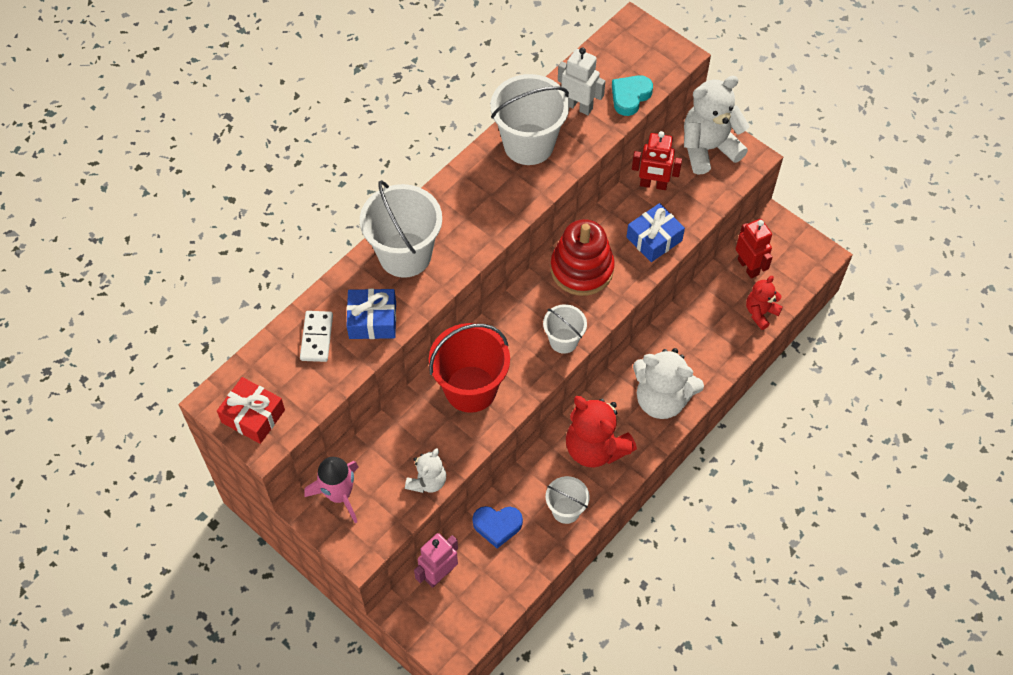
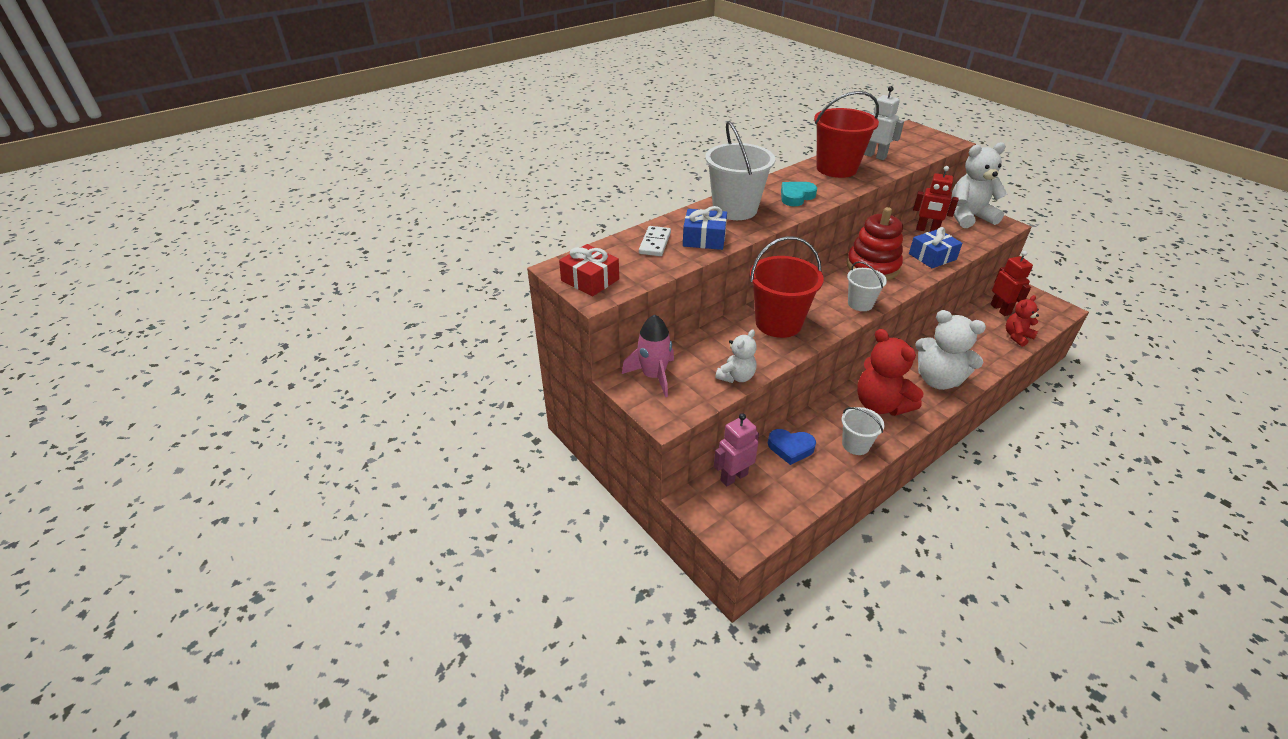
camera: 10 degrees right, 20 degrees down
(528, 144) = (836, 169): white bucket -> red bucket
(630, 96) = (915, 155): turquoise heart -> turquoise heart (796, 197)

